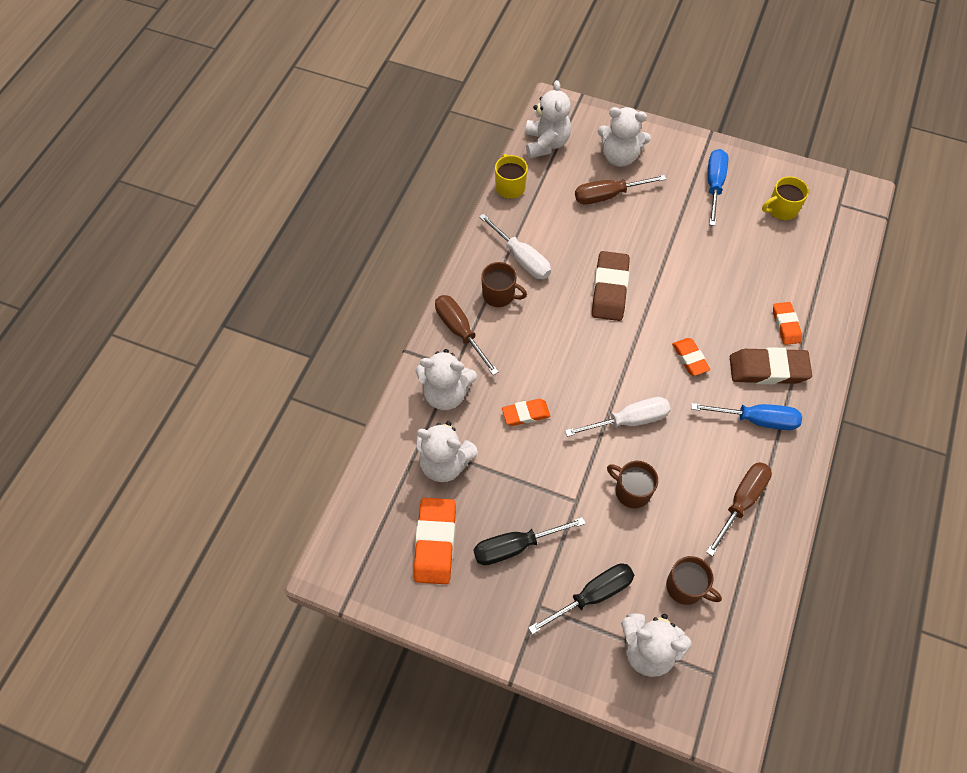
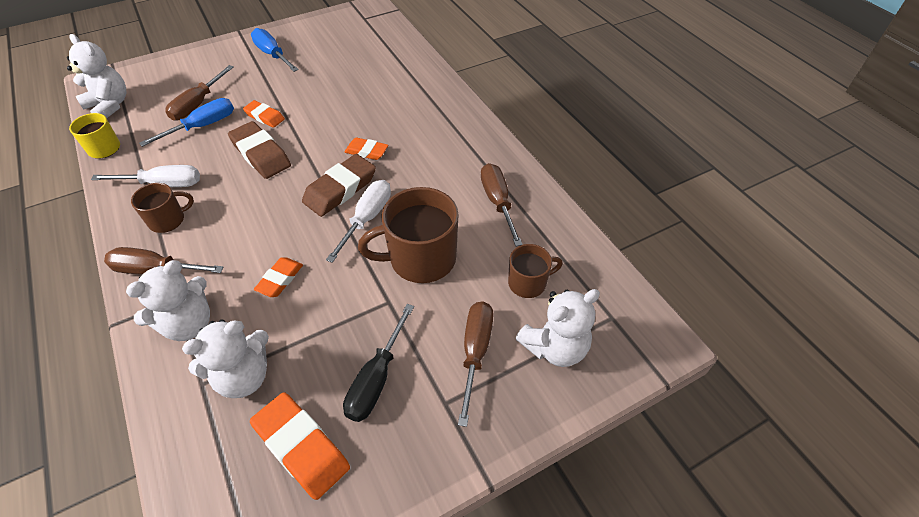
camera: 50 degrees left, 10 degrees down
(593, 595) = (475, 351): black screwdriver -> brown screwdriver
(619, 156) = (182, 79): white teddy bear -> none
(631, 491) = (420, 259): brown mug -> brown mug, size x1.79
(757, 420) = (450, 151): blue screwdriver -> blue screwdriver (203, 126)
(768, 369) = (423, 121): brown eraser -> brown eraser (340, 189)
(781, 209) = (332, 40): yellow mug -> none
(786, 325) = (406, 92): orange eraser -> orange eraser (264, 117)

